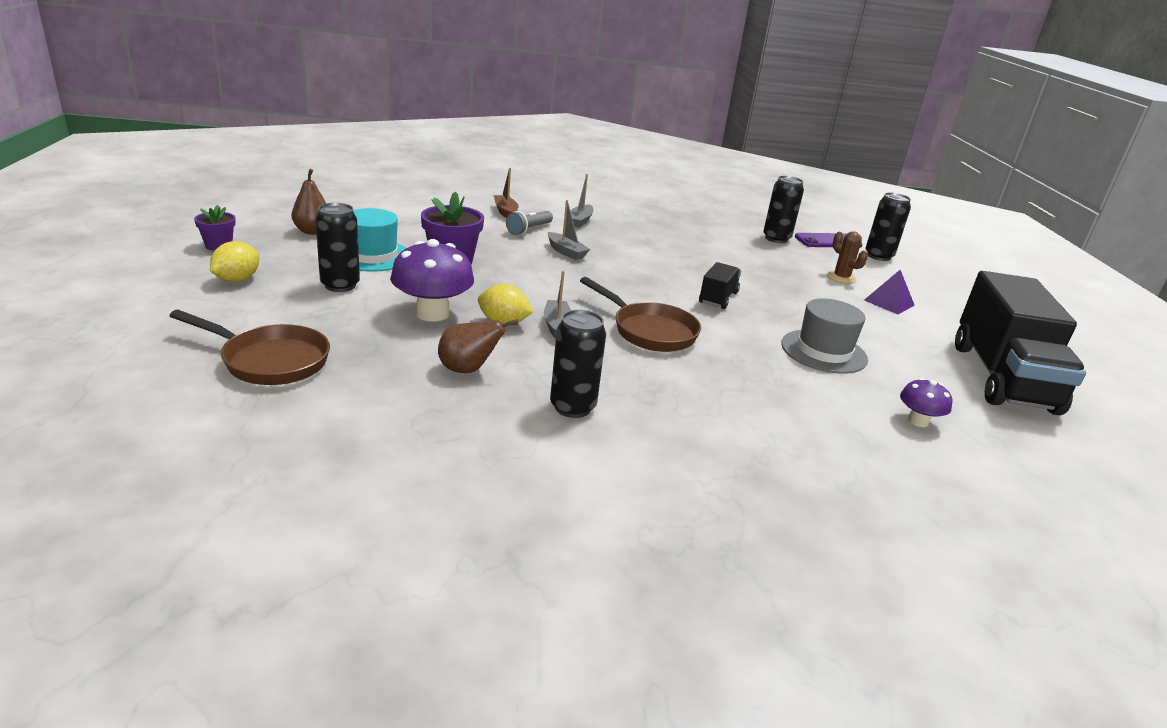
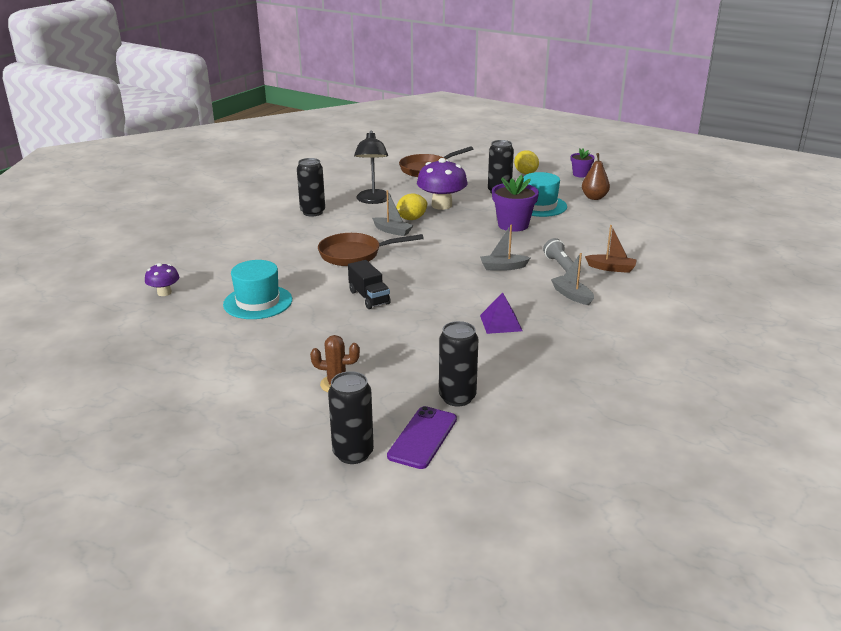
camera: 130 degrees right, 0 degrees up
(468, 370) = (373, 200): brown pear -> black lamp
(823, 351) = (258, 302): grey hat -> turquoise hat
(889, 302) = (269, 381): purple pyramid -> purple pyramid (500, 323)
(1002, 377) = (130, 358): black truck -> none

